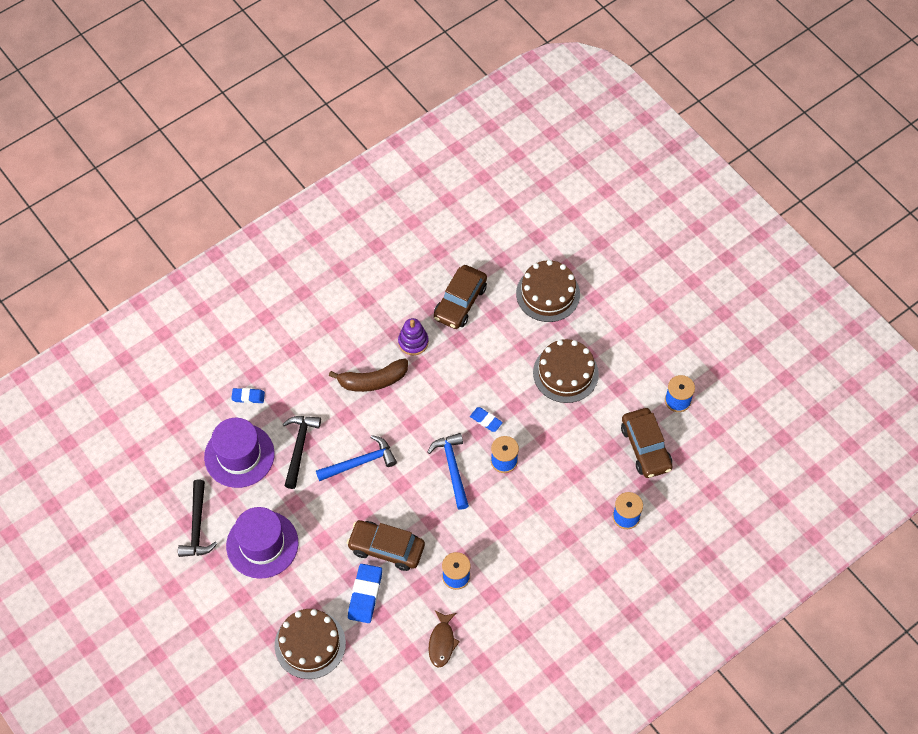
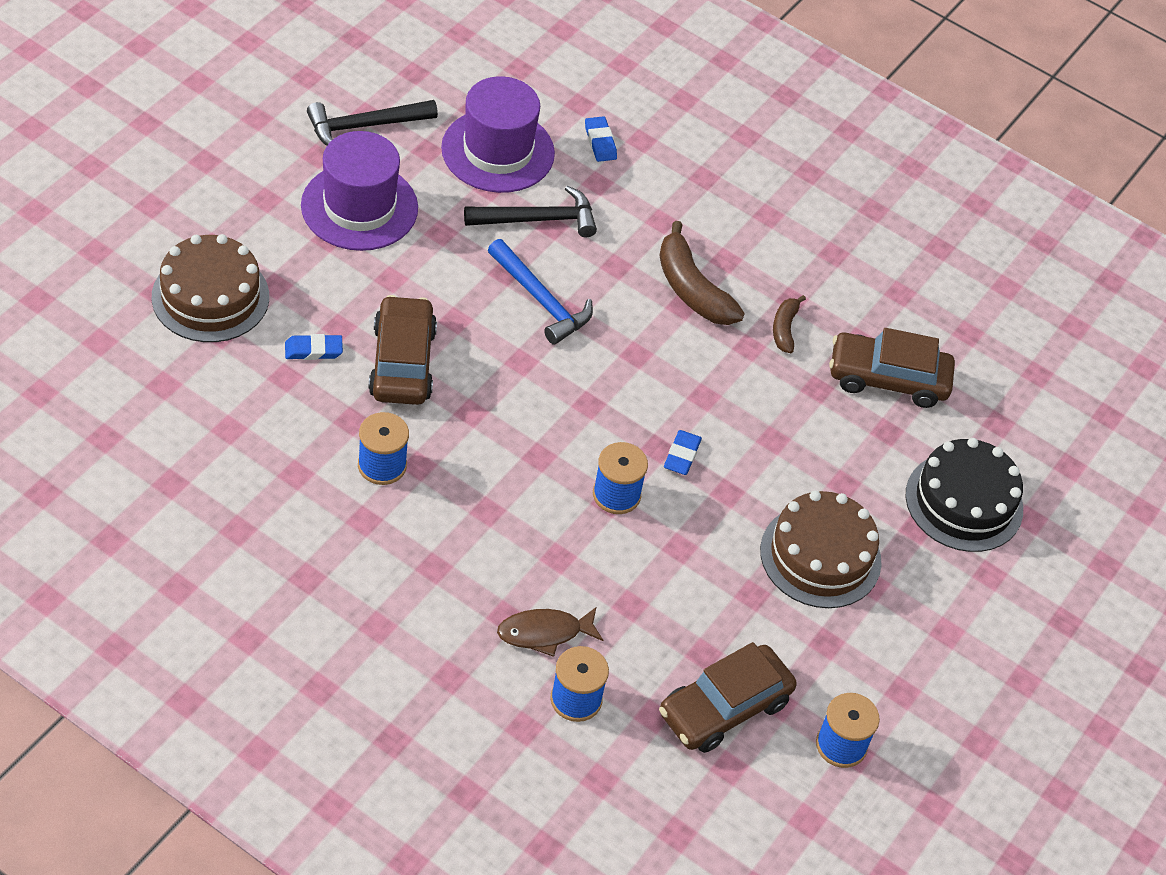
camera: 65 degrees right, 10 degrees down
(365, 595) = (313, 350): blue eraser -> blue eraser, size x0.60
(413, 342) = (784, 328): purple stacking toy -> brown banana
(442, 642) = (259, 467): brown fish -> brown fish (544, 633)
(452, 468) = (576, 424): blue hammer -> none
(548, 294) = (964, 502): brown cake -> black cake

